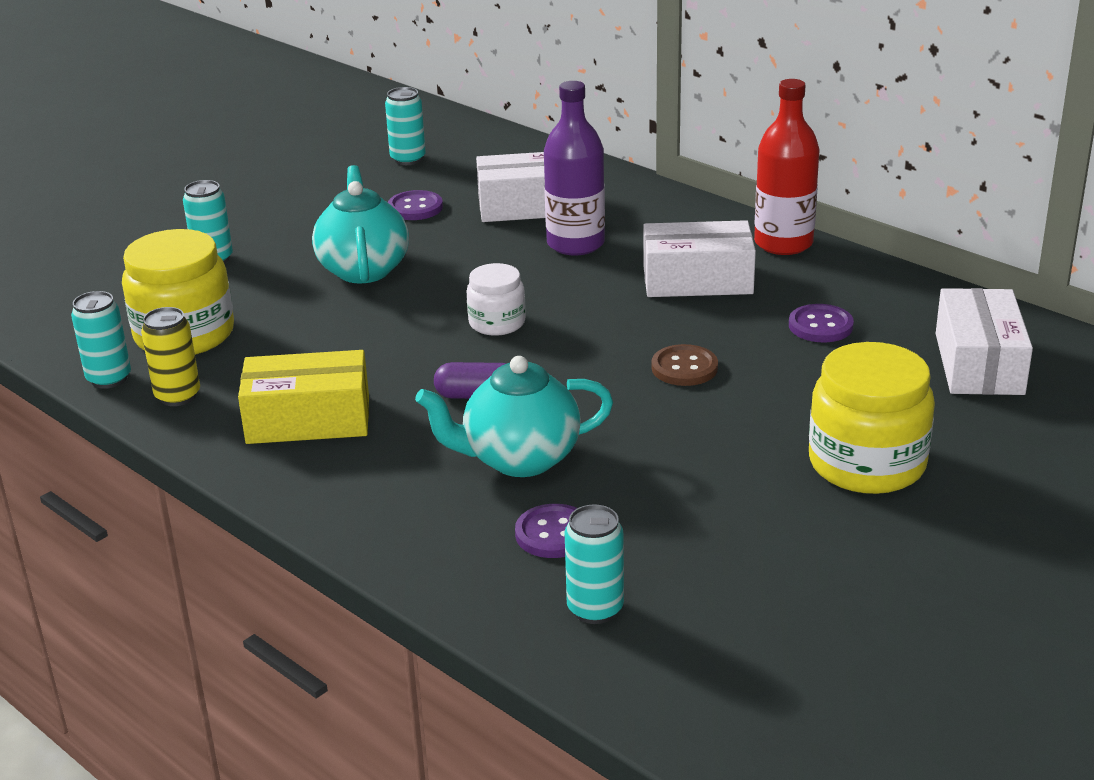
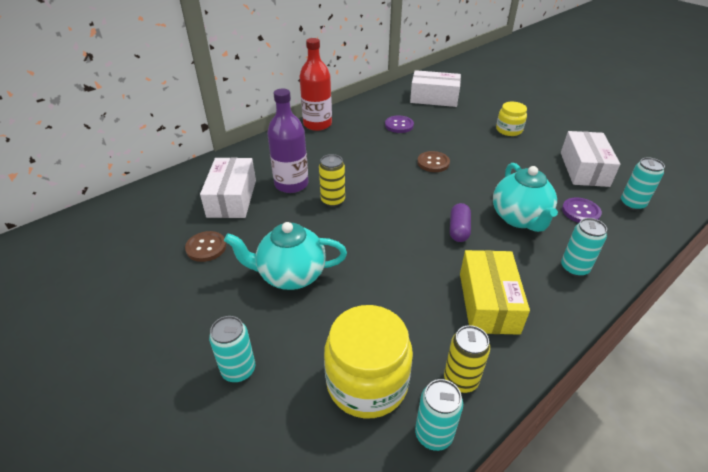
camera: 85 degrees left, 10 degrees up
(408, 159) = (119, 249): turquoise can -> turquoise can (574, 268)
(415, 208) = (206, 247): purple button -> brown button
(497, 323) = (378, 218): white jar -> none
(537, 281) = (333, 201): none -> yellow can
(697, 280) = (347, 150): white box -> white box (584, 169)
(867, 464) = (509, 130): yellow jar -> yellow jar, size x0.57

